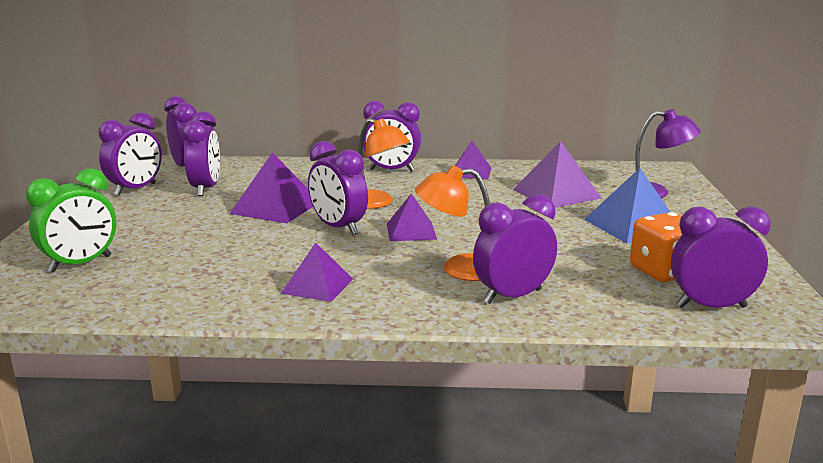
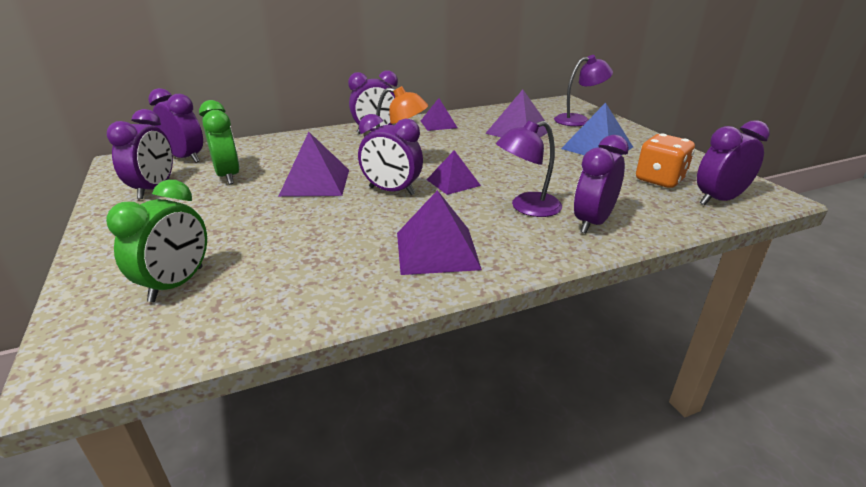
camera: 25 degrees left, 10 degrees up
(206, 189) = (228, 176): purple clock -> green clock
(317, 286) = (437, 250): purple pyramid -> purple pyramid, size x1.53
(459, 268) = (527, 207): orange lamp -> purple lamp

